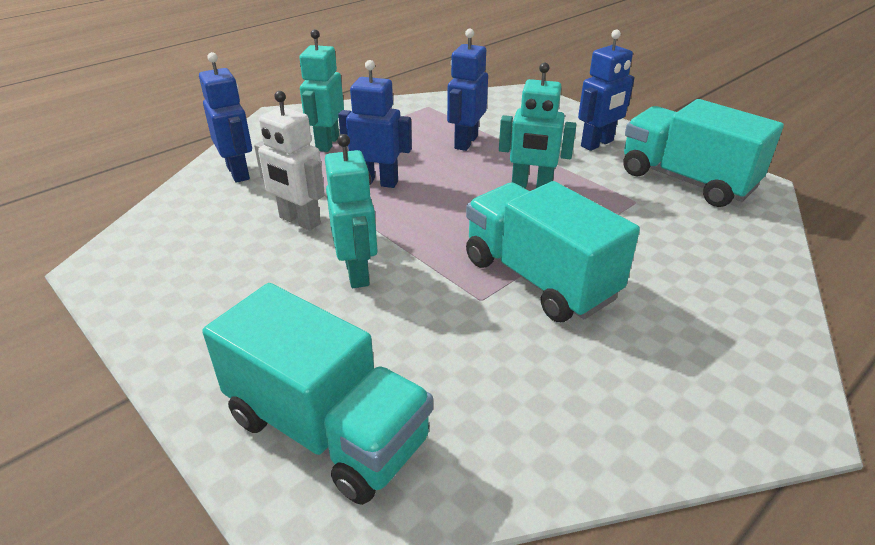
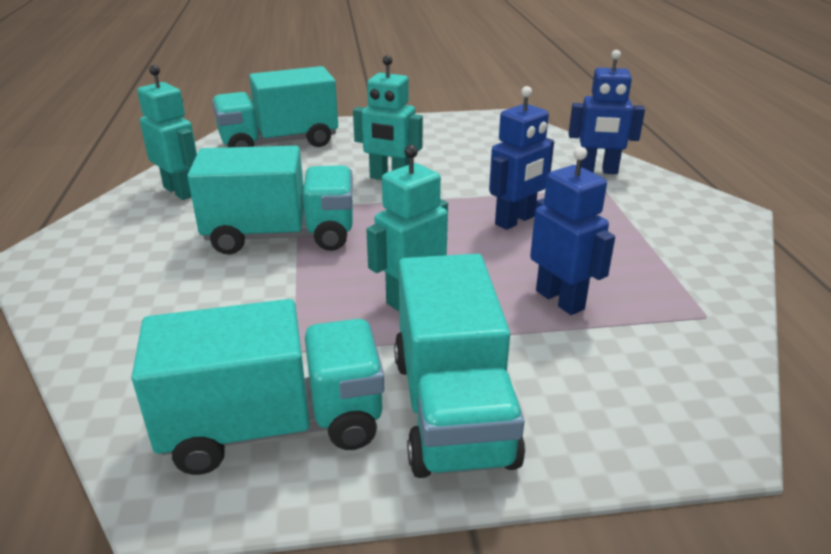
camera: 125 degrees right, 5 degrees down
(299, 221) = (485, 176): white robot -> none
(327, 143) = (630, 219): turquoise robot -> turquoise robot (180, 191)
(597, 144) = (452, 409): blue robot -> turquoise truck

